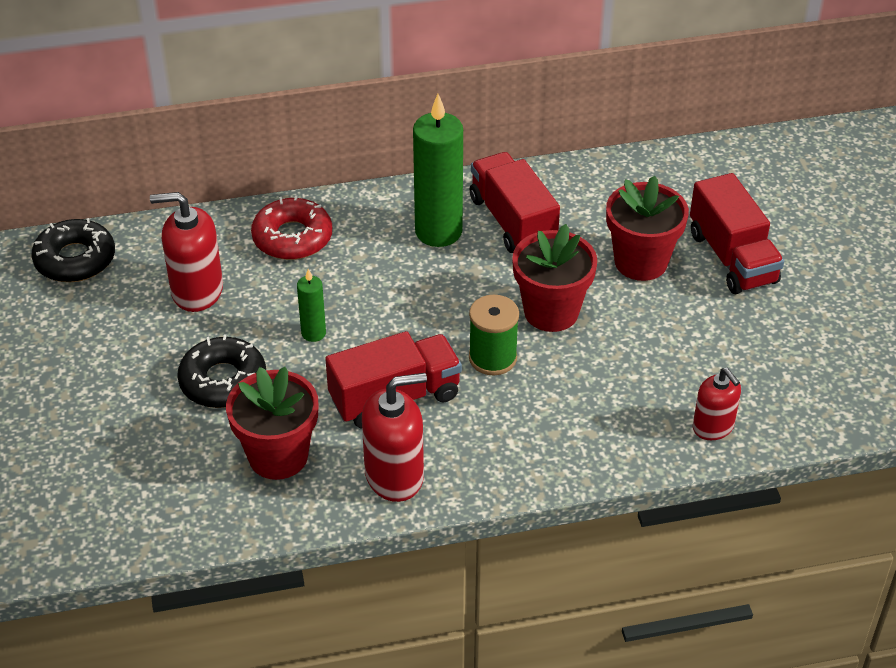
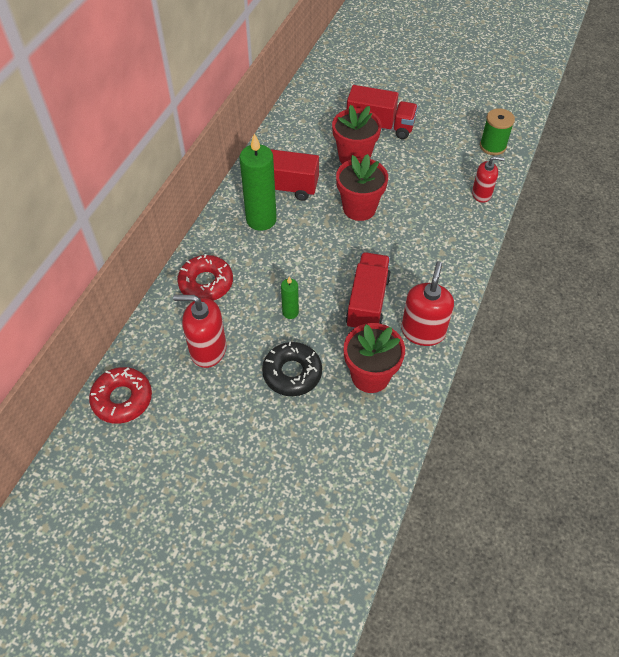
camera: 55 degrees left, 10 degrees up
(75, 259) = (122, 399): black donut -> red donut
(197, 291) = (208, 350): red soap dispenser -> red soap dispenser turned 60 degrees clockwise
(492, 358) = (372, 248): green spool -> green spool (492, 146)

